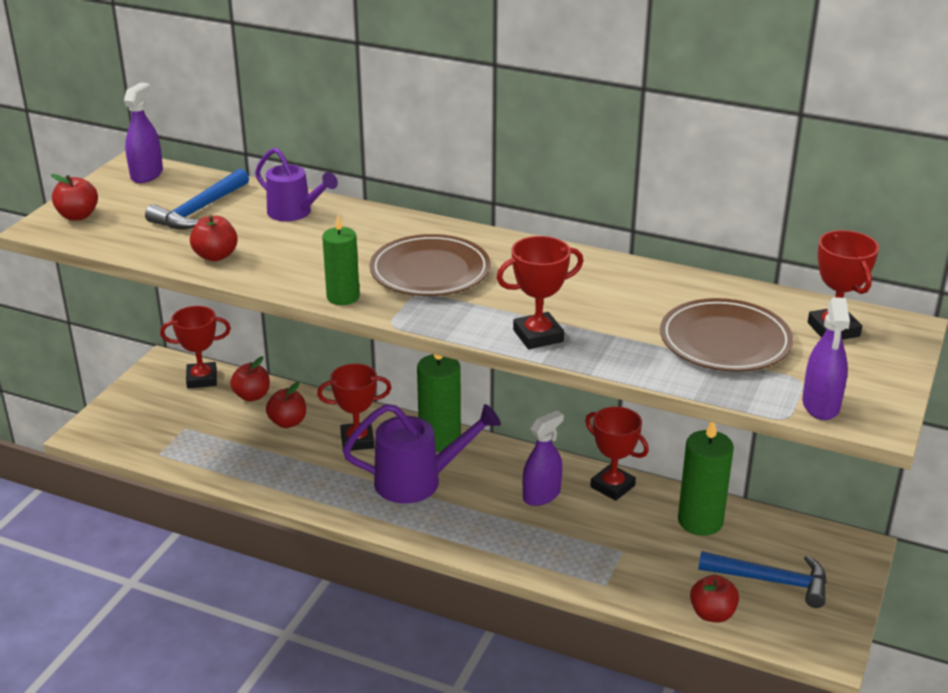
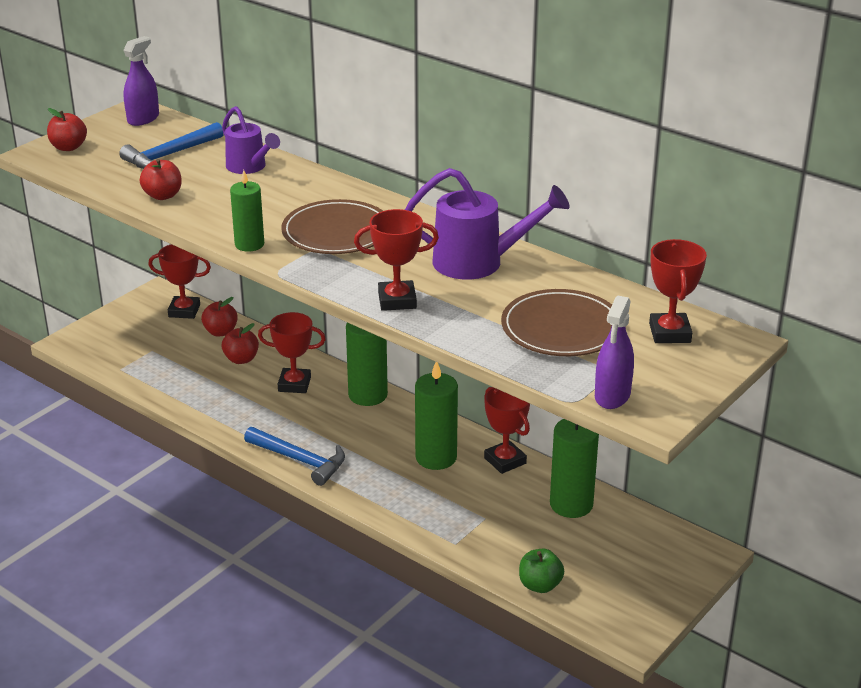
camera: 15 degrees right, 0 degrees up
(418, 481) = (331, 427): purple watering can -> purple watering can (478, 262)
(541, 495) = (436, 457): purple spray bottle -> green candle
(712, 614) = (540, 585): red apple -> green apple
(771, 581) = (610, 567): blue hammer -> blue hammer (299, 460)

